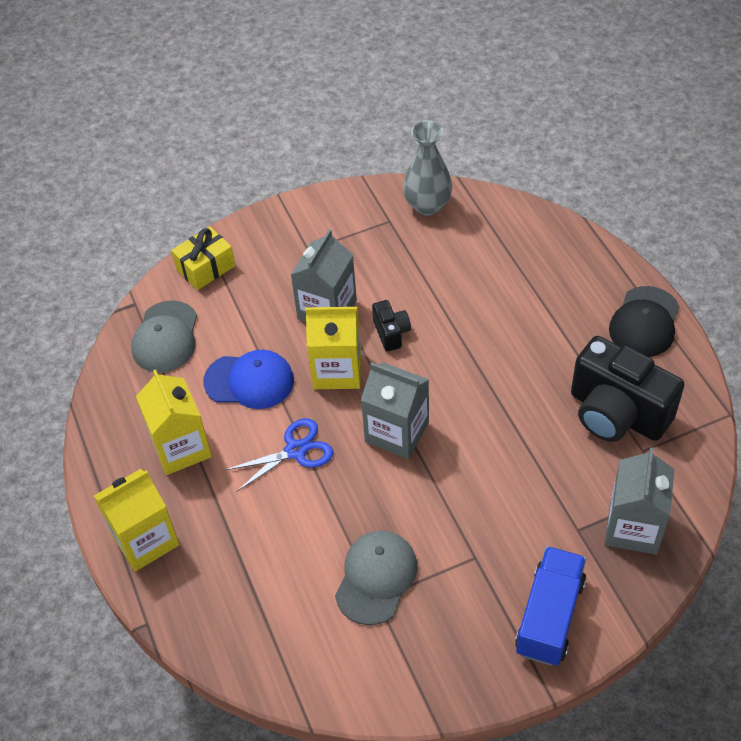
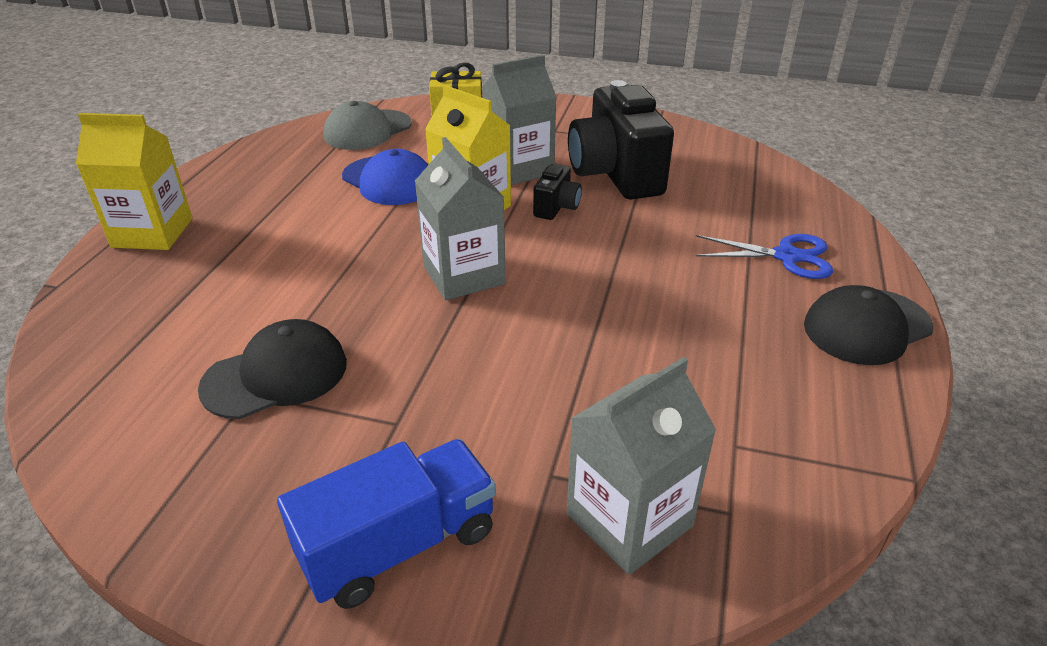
camera: 35 degrees right, 15 degrees down
(181, 447) = (273, 193): yellow carton -> none
(295, 450) = (355, 241): blue scissors -> blue scissors (786, 256)
(376, 578) = (276, 375): grey cap -> black cap
(427, 205) = (703, 146): grey vase -> none
(616, 413) = (737, 389): black camera -> black camera (615, 174)

